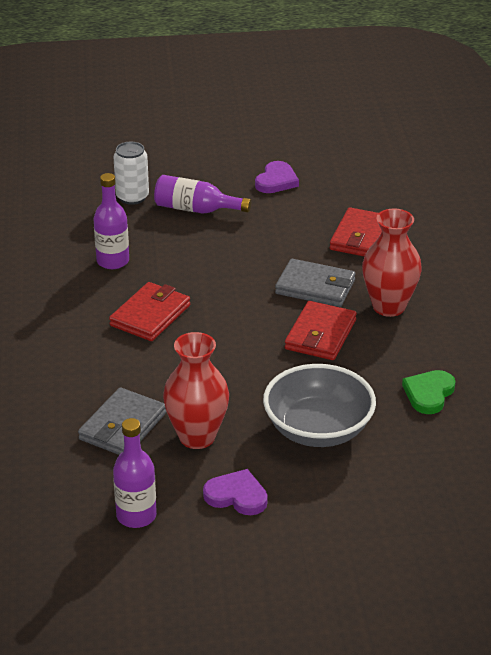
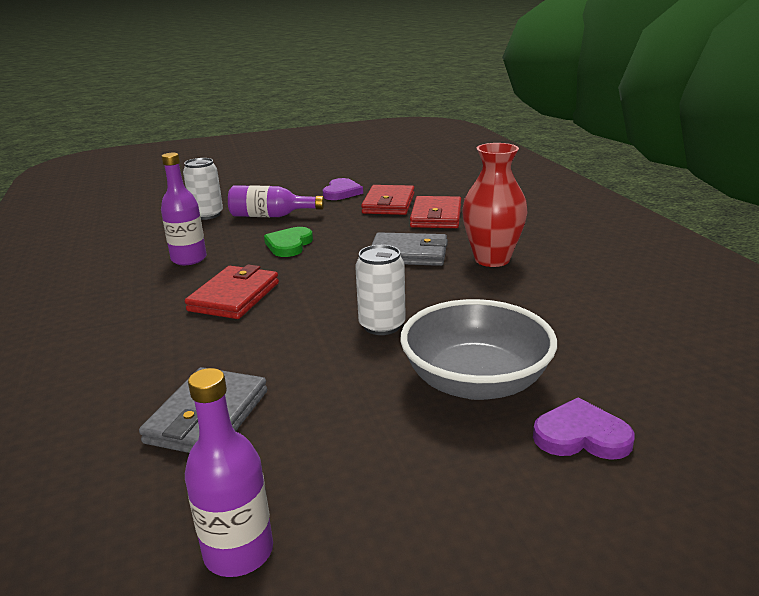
camera: 10 degrees left, 10 degrees down
(197, 437) = (316, 414): red vase -> none
(236, 496) = (397, 489): purple heart -> purple heart (581, 436)
(265, 367) = (382, 325): none -> white can
(320, 334) = (432, 289): red wallet -> red wallet (388, 204)
(429, 394) = (586, 326): green heart -> green heart (289, 245)

